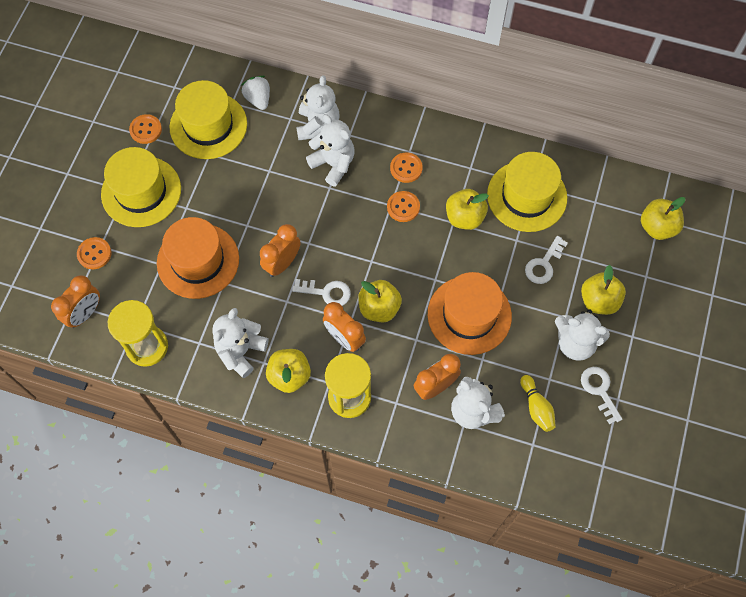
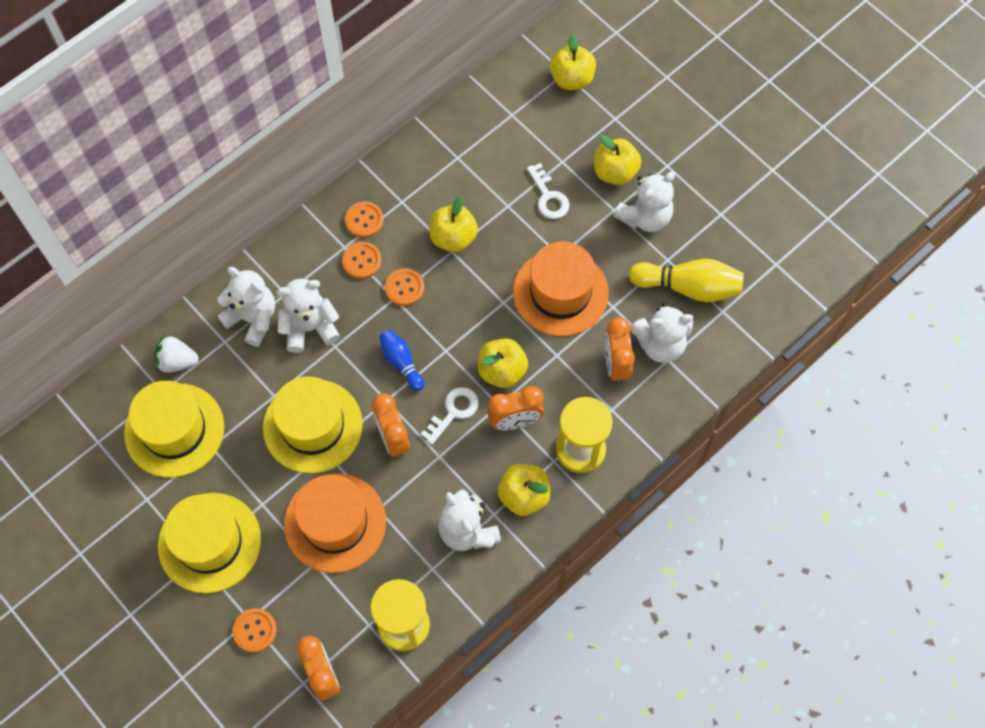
camera: 60 degrees left, 0 degrees up
(146, 130) = (132, 500): orange button -> orange button (364, 220)
(343, 237) = (401, 362): none -> blue bowling pin
(527, 196) = (466, 169): yellow hat -> yellow hat (312, 426)
(536, 407) = (688, 287): yellow bowling pin -> yellow bowling pin, size x1.68
(599, 390) = (703, 224): white key -> none

